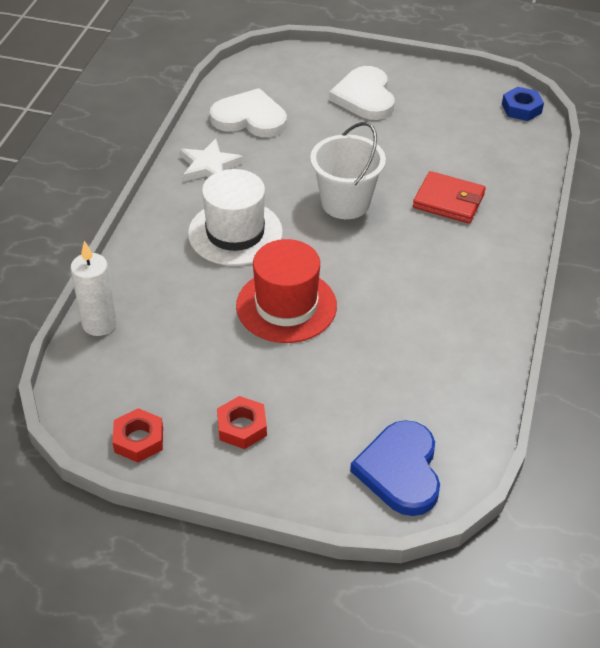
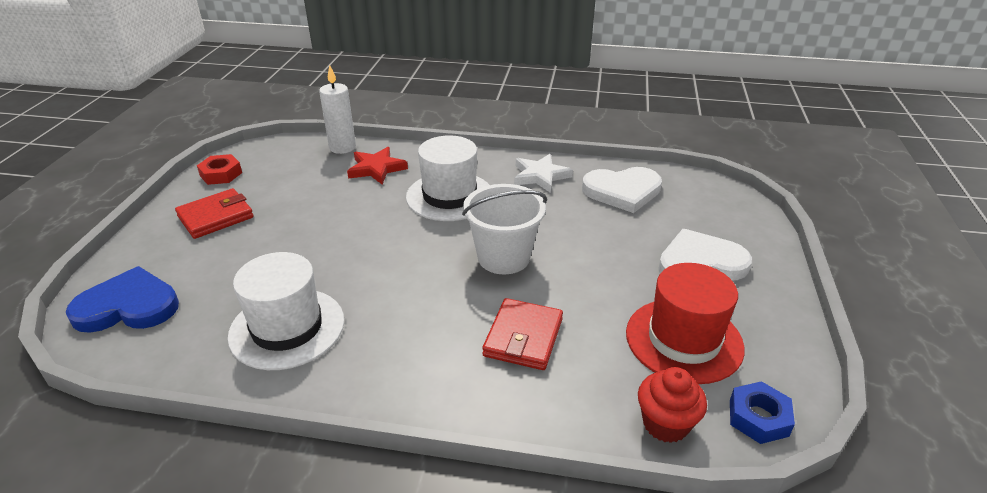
camera: 85 degrees right, 10 degrees down
(162, 290) = (376, 169): none -> red star
(242, 427) = (216, 217): red nut -> red wallet
(250, 118) = (622, 191): white heart -> white heart turned 75 degrees clockwise
(286, 306) = (353, 229): red hat -> red hat (684, 340)
(435, 342) = (287, 328): none -> white hat
(529, 147) = (665, 424): none -> red cupcake

